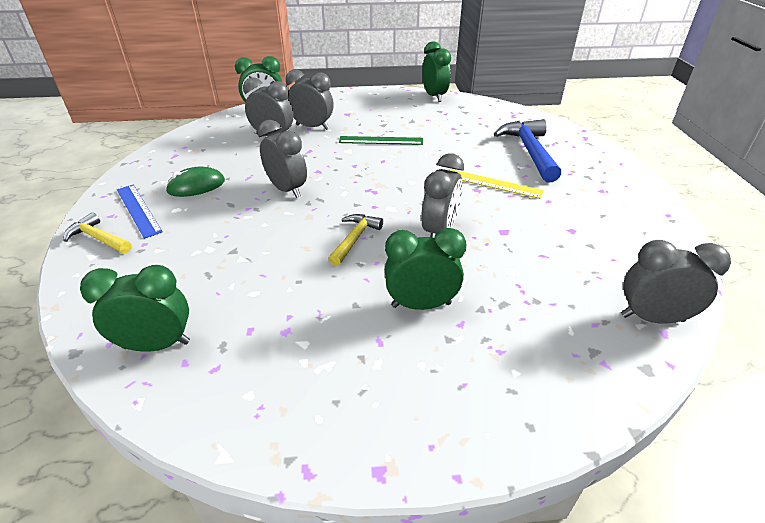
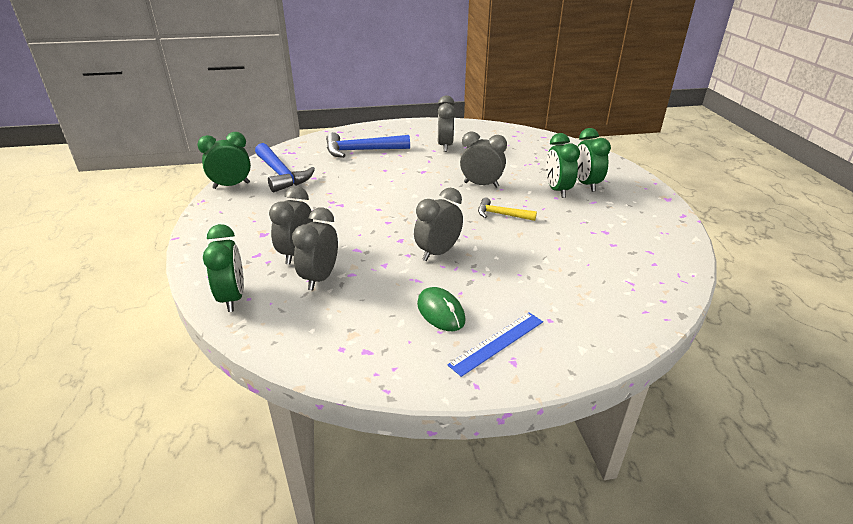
camera: 95 degrees left, 5 degrees down
(98, 238) = (555, 355): yellow hammer -> none
(157, 345) = (649, 278): green clock -> green clock (586, 184)
(381, 140) = (336, 211): green ruler -> none
(459, 113) = (281, 174): none -> blue hammer
(493, 184) = (413, 165): yellow ruler -> none
(652, 318) = (534, 137): grey clock -> grey clock (445, 146)

